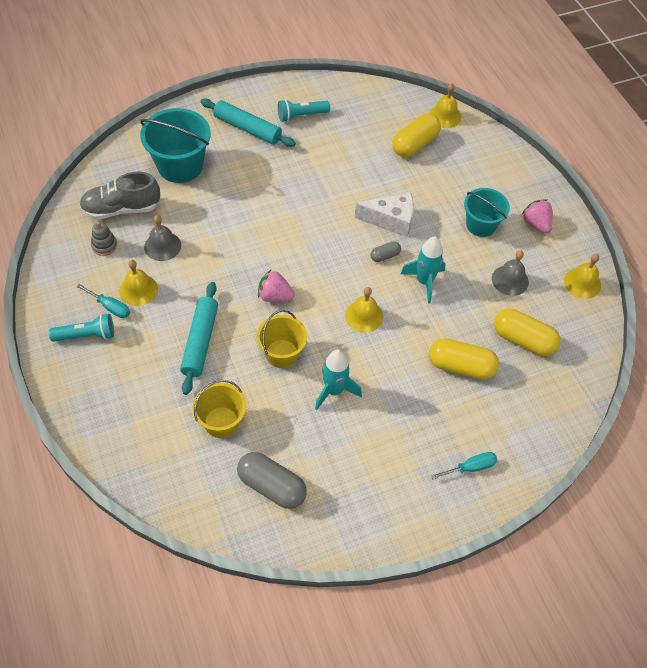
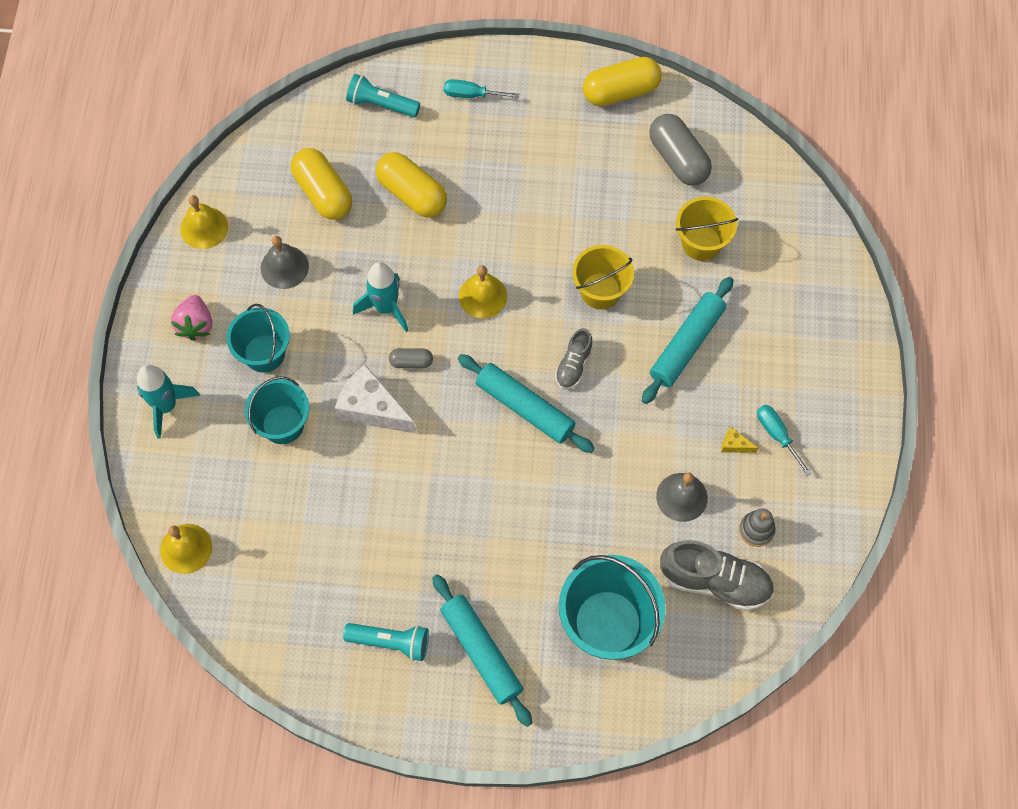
camera: 150 degrees left, 10 degrees up
(86, 335) = (816, 409): turquoise flashlight -> turquoise flashlight (381, 104)
(138, 289) = (734, 445): yellow bell -> yellow cheese
(274, 296) = (573, 365): pink strawberry -> grey shoe
(293, 258) = (525, 407): none -> turquoise rolling pin
(334, 391) = (565, 225): turquoise rocket -> turquoise rocket (166, 406)
(415, 144) = (262, 516): yellow capsule -> yellow capsule (620, 92)
(439, 192) = (283, 424): none -> turquoise bucket

